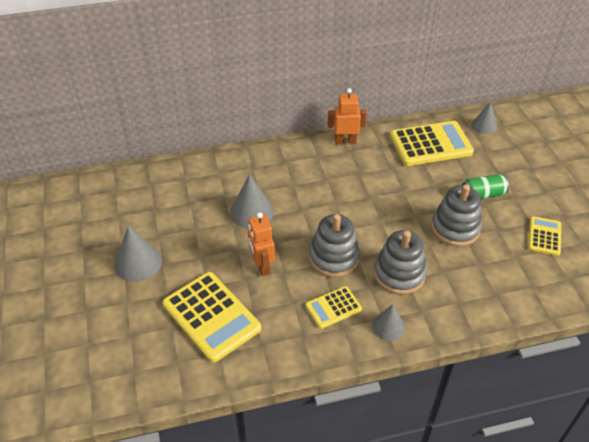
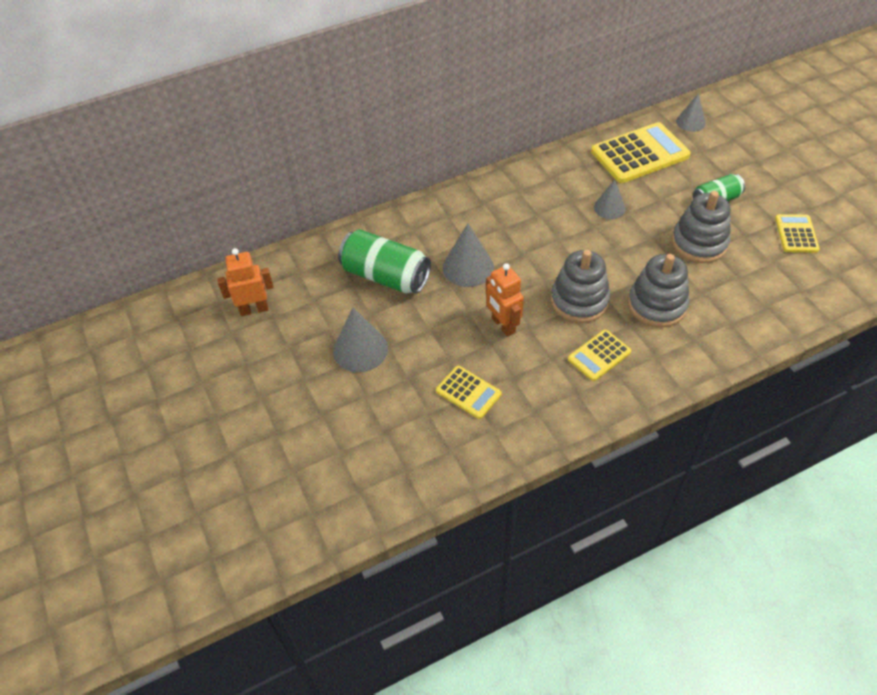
camera: 10 degrees left, 5 degrees up
(182, 206) = (386, 276): none -> green can
(211, 316) = (468, 392): yellow calculator -> yellow calculator, size x0.54
(345, 141) = (543, 167): orange robot -> orange robot (254, 309)
(388, 326) = (666, 364): grey cone -> grey cone (609, 208)

